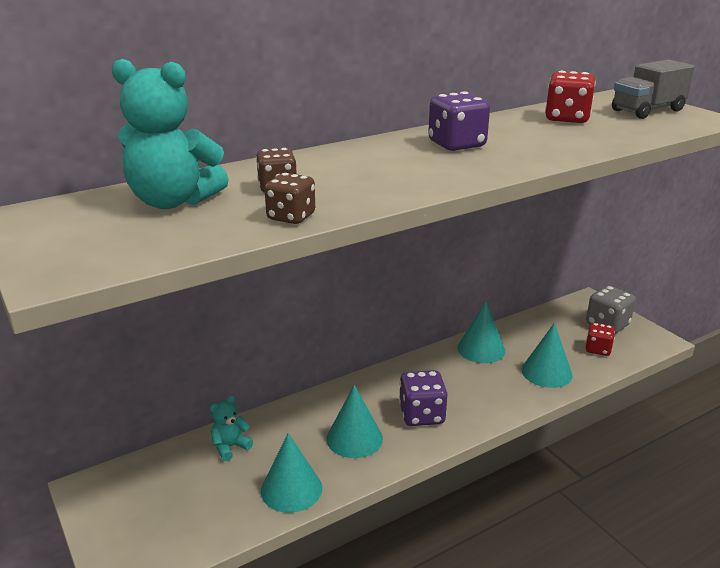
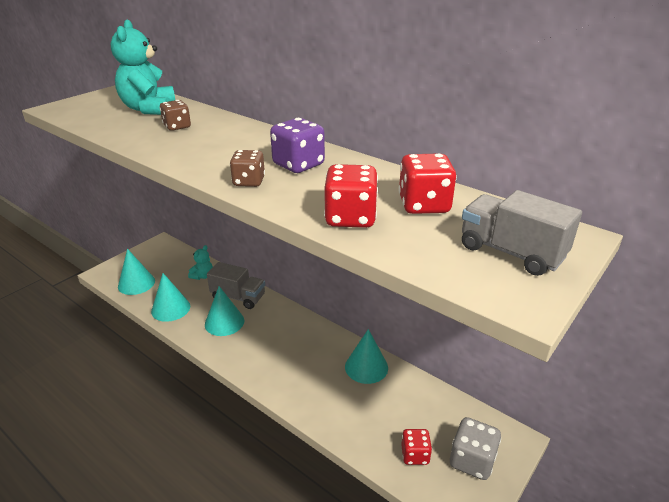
camera: 70 degrees right, 5 degrees up
(230, 447) = (202, 276): turquoise teddy bear -> turquoise teddy bear turned 90 degrees clockwise
(291, 217) = (129, 137): brown dice -> brown dice (249, 182)
(307, 419) = (238, 297): none -> grey truck
(422, 415) = (260, 349): purple dice -> none
(546, 372) = (352, 417): turquoise cone -> turquoise cone (136, 283)
(584, 141) = (350, 218): none -> red dice

